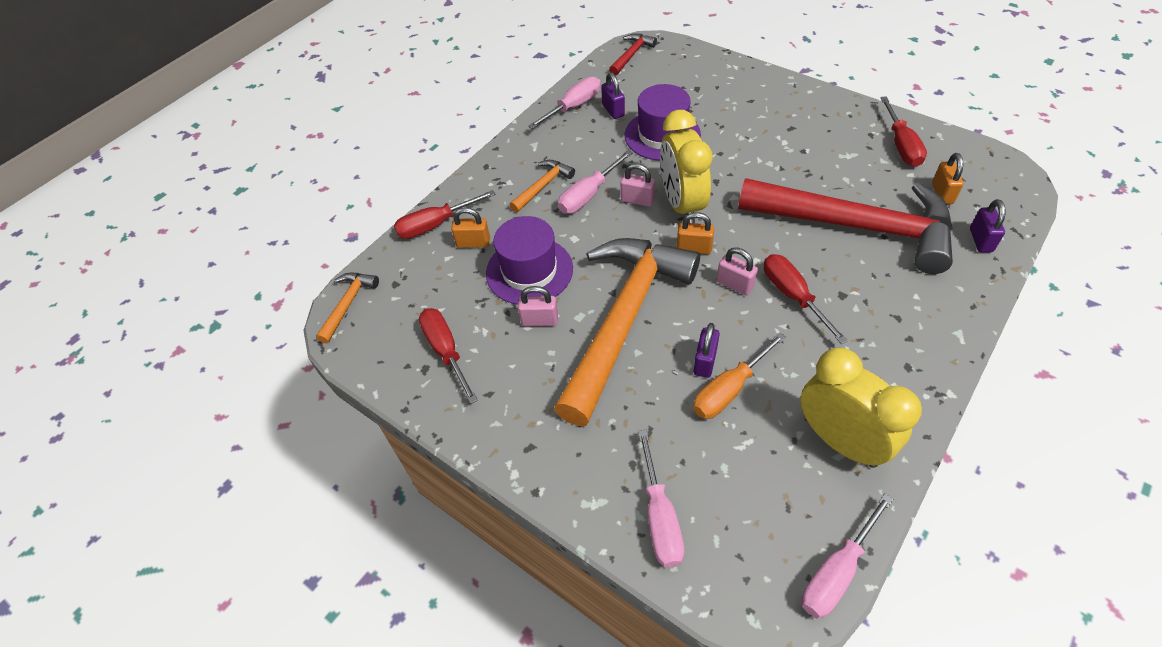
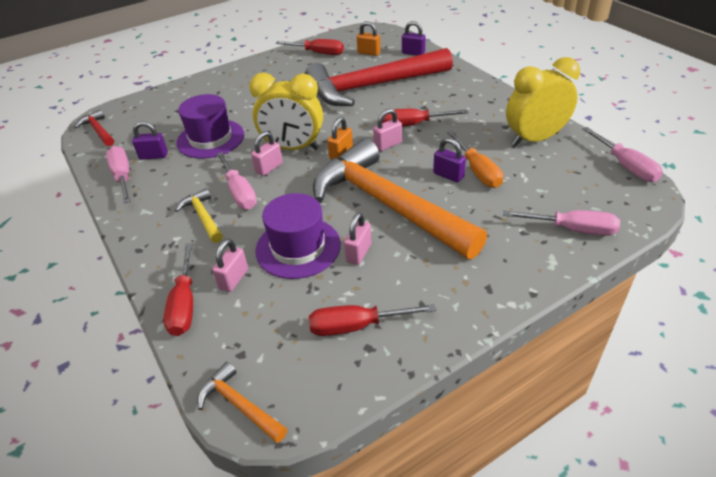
camera: 70 degrees left, 10 degrees down
(473, 243) = (233, 279): orange padlock -> pink padlock
(543, 186) = (203, 217): orange hammer -> yellow hammer
(856, 226) = (372, 86): red hammer -> red hammer turned 150 degrees counterclockwise

